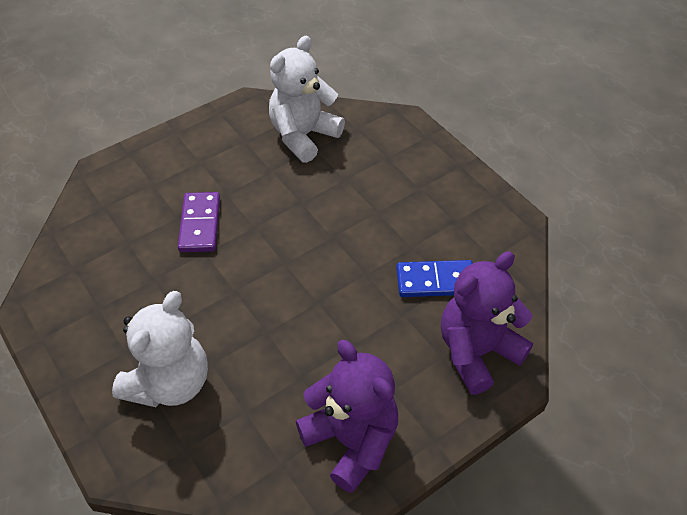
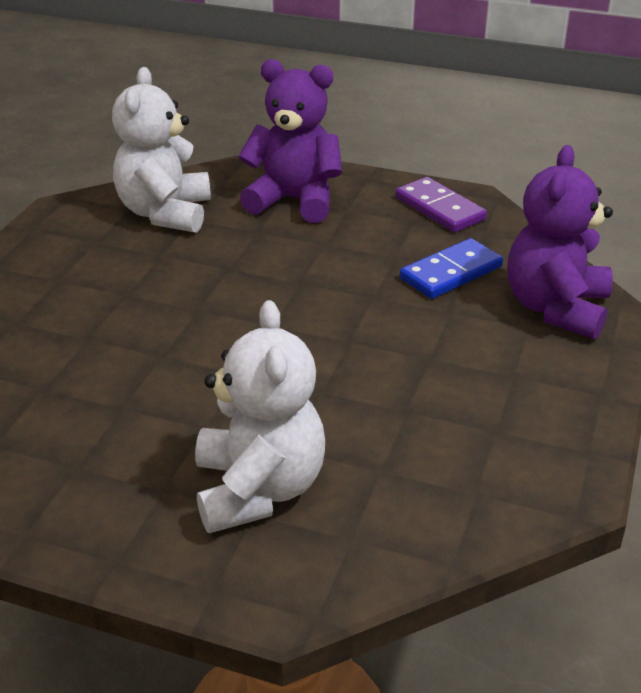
camera: 35 degrees left, 15 degrees down
(200, 224) = (125, 333): purple domino -> purple domino (439, 209)
(351, 440) = (523, 435): purple teddy bear -> purple teddy bear (294, 200)

